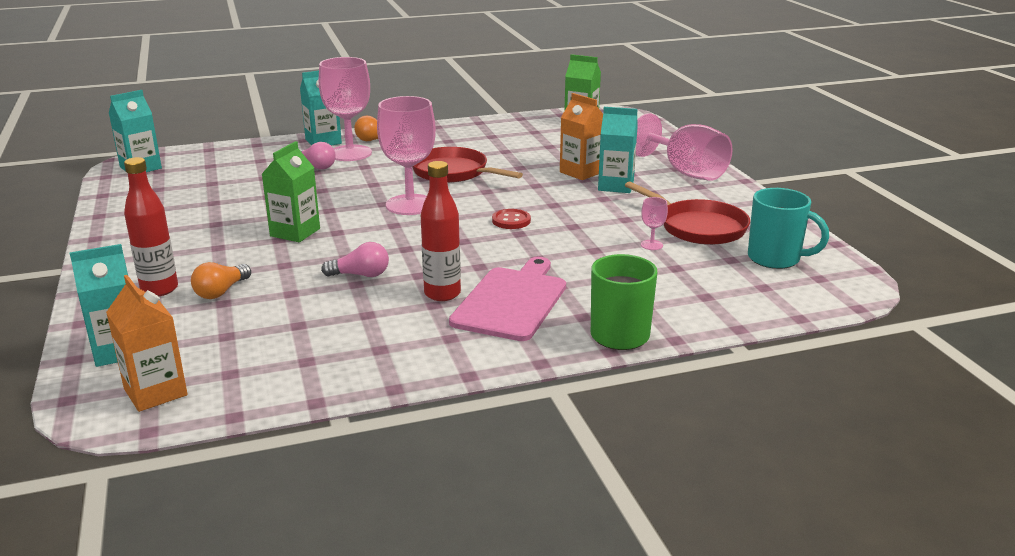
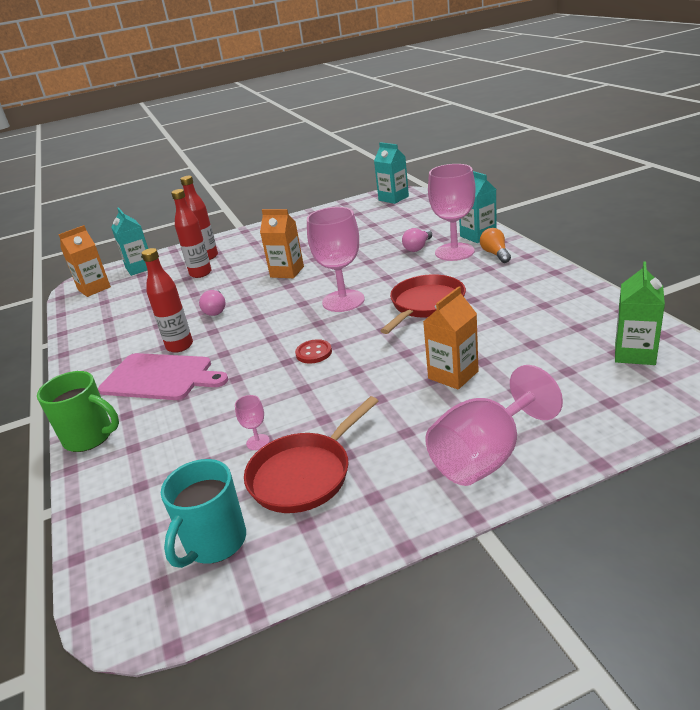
camera: 90 degrees right, 5 degrees up
(221, 292) = (200, 273): orange light bulb -> red bottle
(295, 232) = (287, 272): green carton -> orange carton
(616, 186) = (417, 403): turquoise carton -> none

